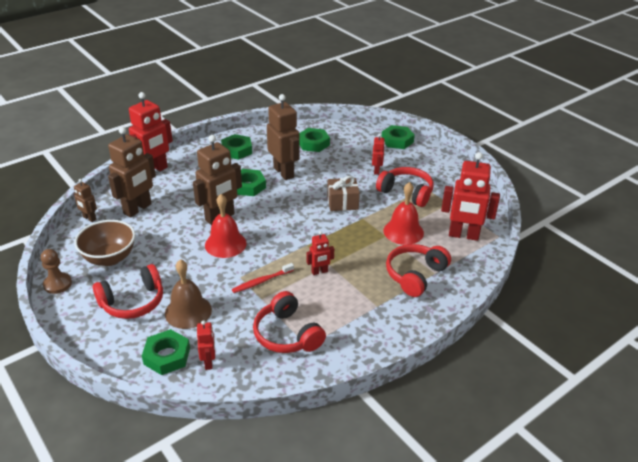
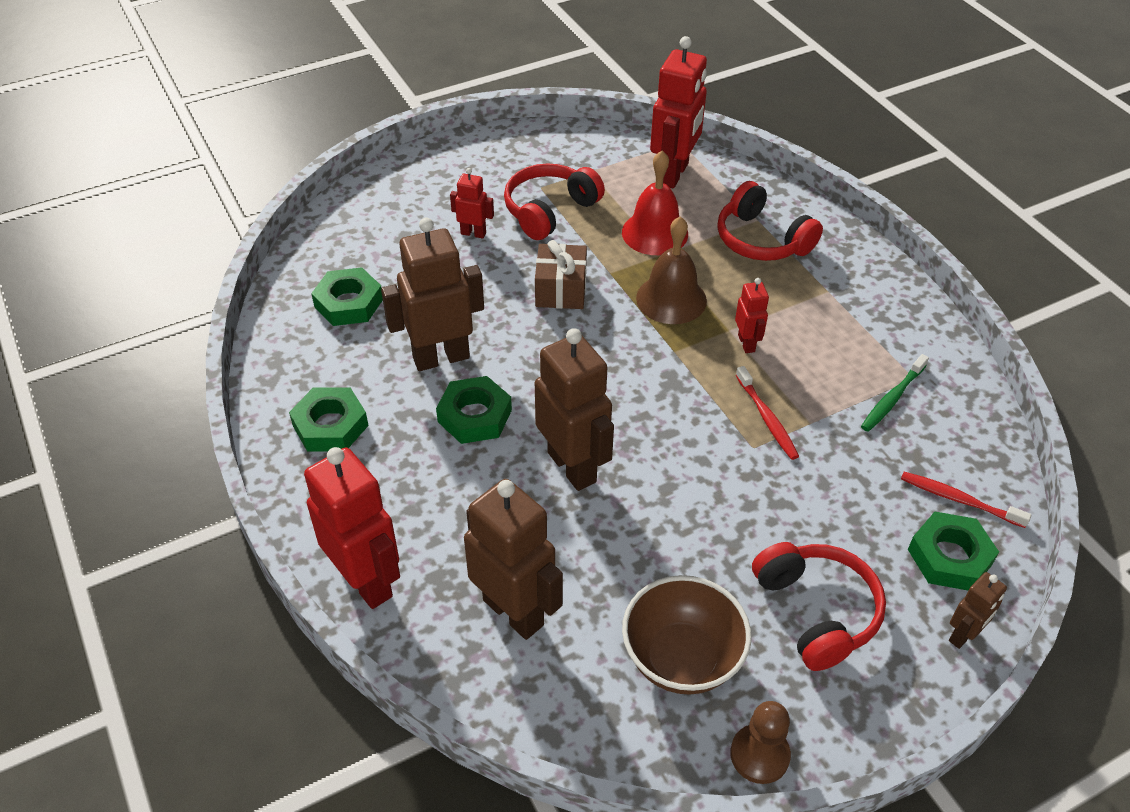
camera: 80 degrees left, 10 degrees up
(89, 218) = (531, 710): brown robot -> brown robot (963, 635)
(188, 311) = (842, 525): brown bell -> brown bell (671, 299)
(209, 362) = (959, 500): red robot -> red toothbrush
(225, 244) = (658, 463): red bell -> none
(287, 334) = (892, 398): red headphones -> green toothbrush
(397, 140) = (382, 192): green nut -> none

